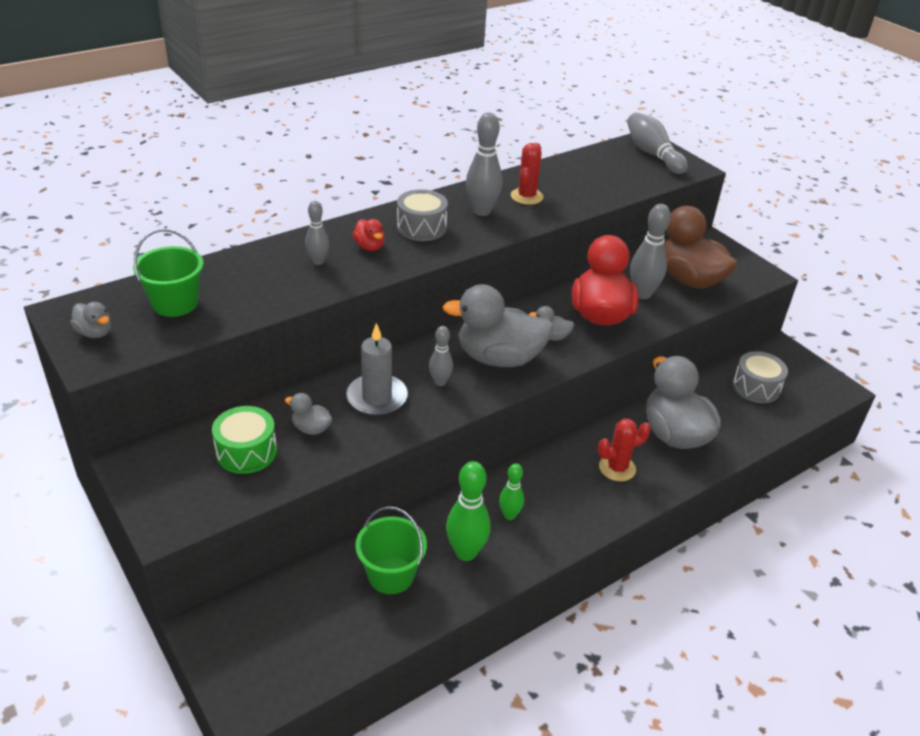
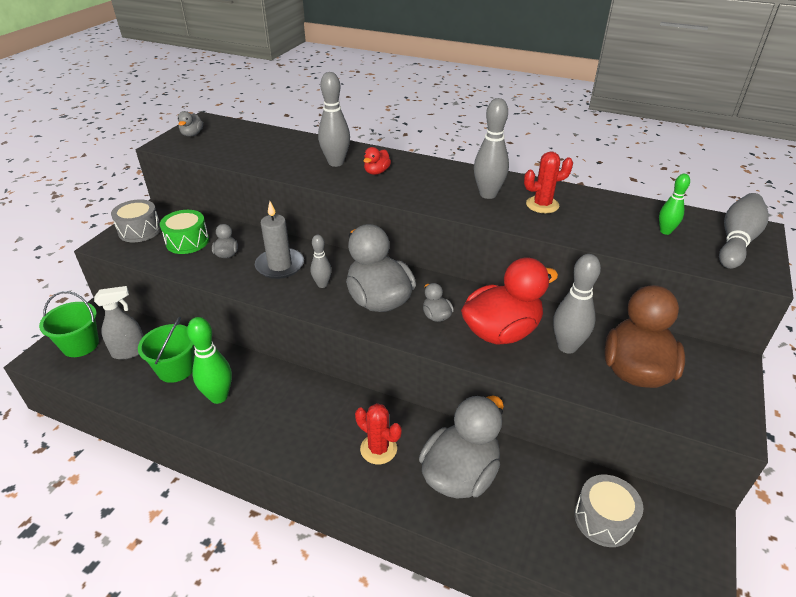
camera: 60 degrees right, 0 degrees up
(175, 303) = (241, 142): green bucket -> green bucket (80, 345)
(318, 261) = (336, 163): grey bowling pin -> grey bowling pin, size x1.68
(320, 609) = (130, 351): none -> grey spray bottle
(421, 227) = (428, 180): grey drum -> grey drum (140, 230)
(509, 515) = (272, 404): green bowling pin -> green bowling pin (665, 231)

